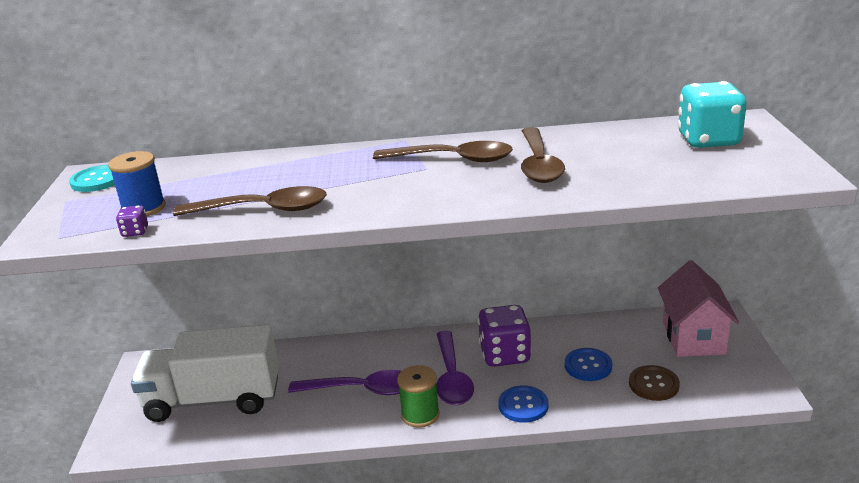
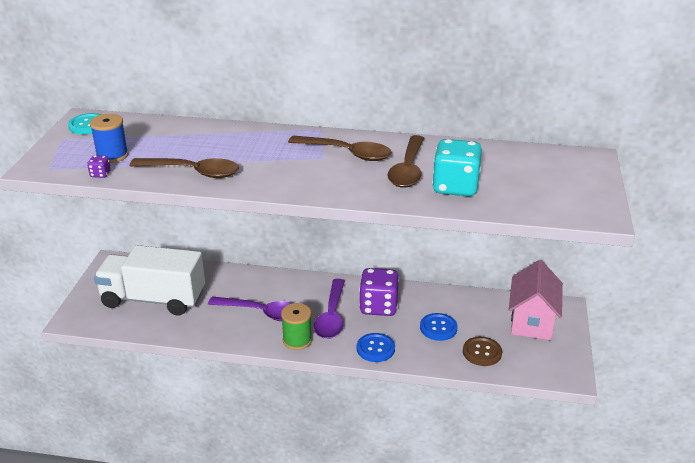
camera: 10 degrees right, 5 degrees up
(708, 140) = (549, 171): turquoise dice -> turquoise dice (455, 187)

